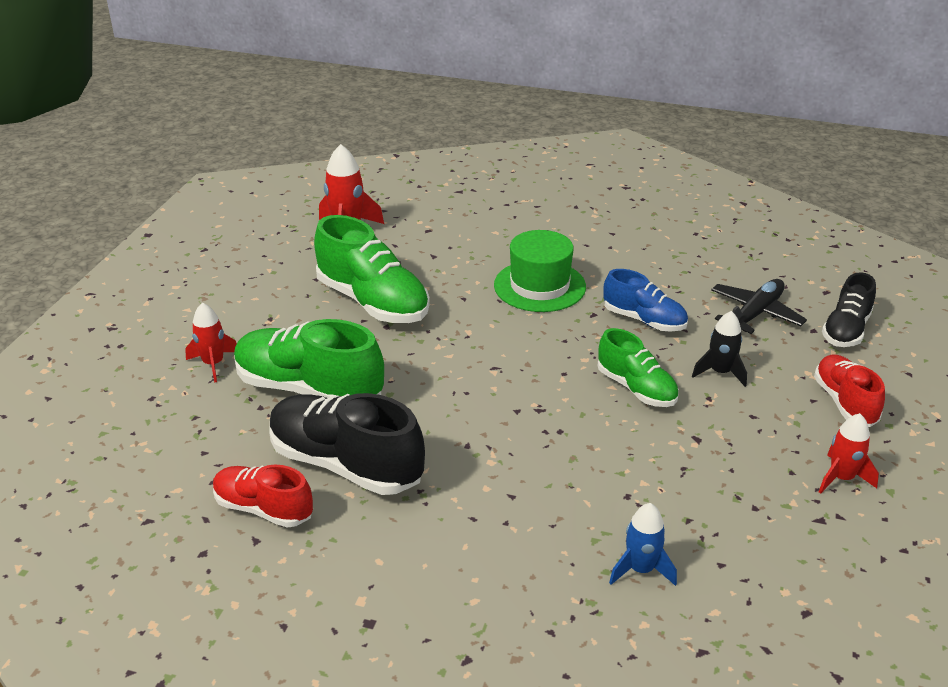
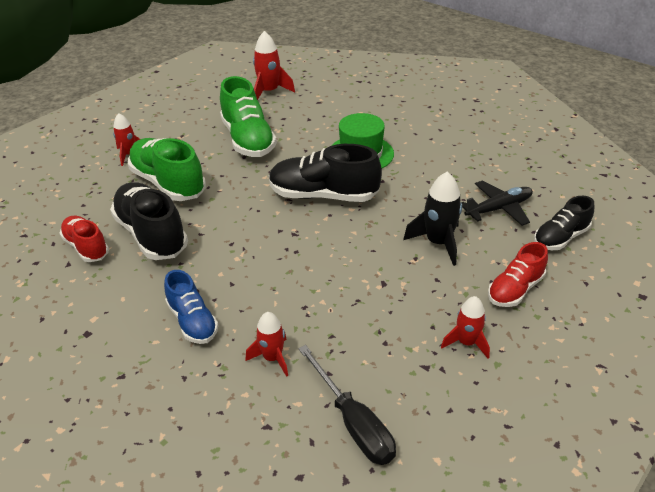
camera: 25 degrees right, 5 degrees up
(536, 351) = (323, 195): none -> black shoe
(636, 388) = (369, 238): green shoe -> none
(641, 569) = (272, 358): blue rocket -> red rocket
(644, 320) = (413, 193): blue shoe -> blue shoe (192, 321)
(720, 372) = (438, 243): black rocket -> black rocket, size x1.52
(793, 610) = (353, 422): none -> black screwdriver
(844, 402) = (515, 289): red shoe -> red shoe turned 150 degrees counterclockwise

